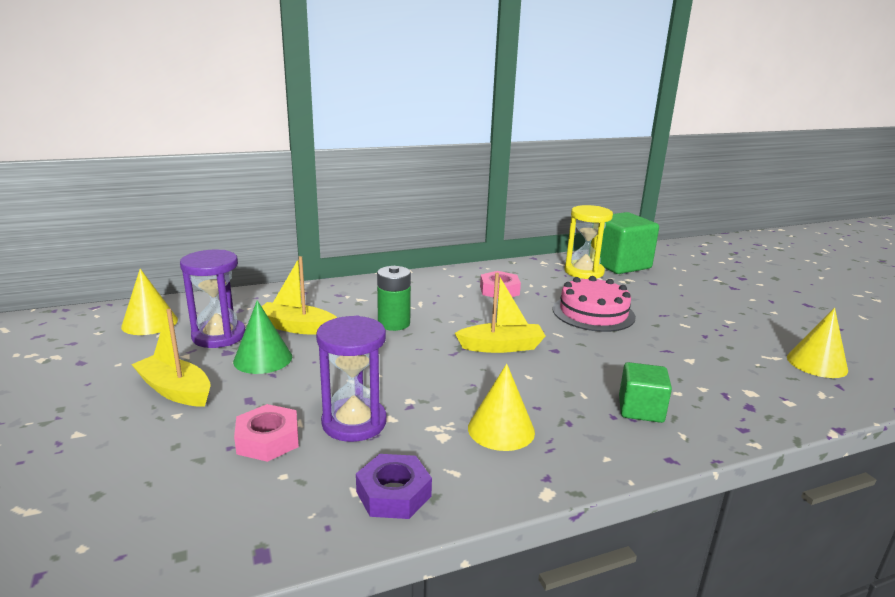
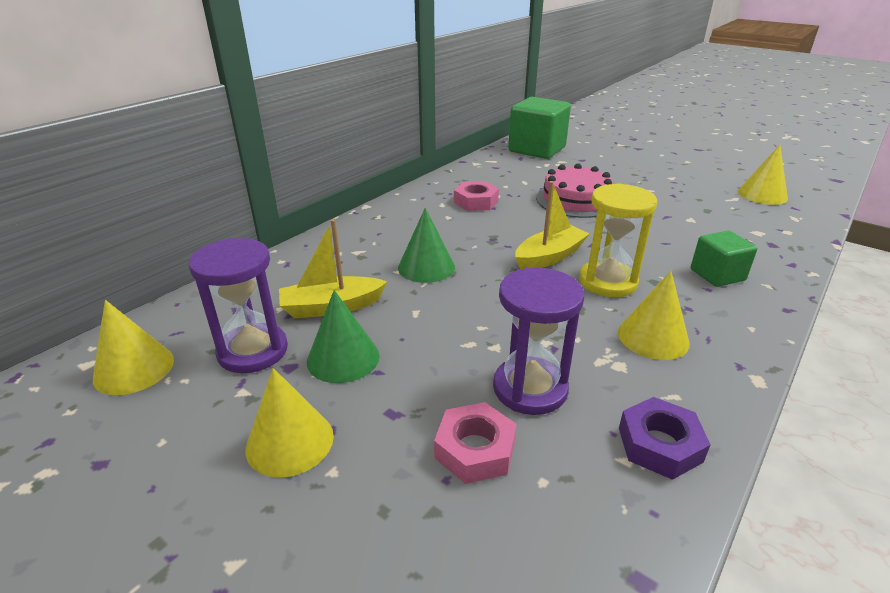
camera: 30 degrees left, 10 degrees up
(175, 390) = (290, 441): yellow boat -> yellow cone
(394, 323) = (426, 267): green battery -> green cone
(584, 272) = (519, 164): yellow hourglass -> yellow hourglass (607, 281)

